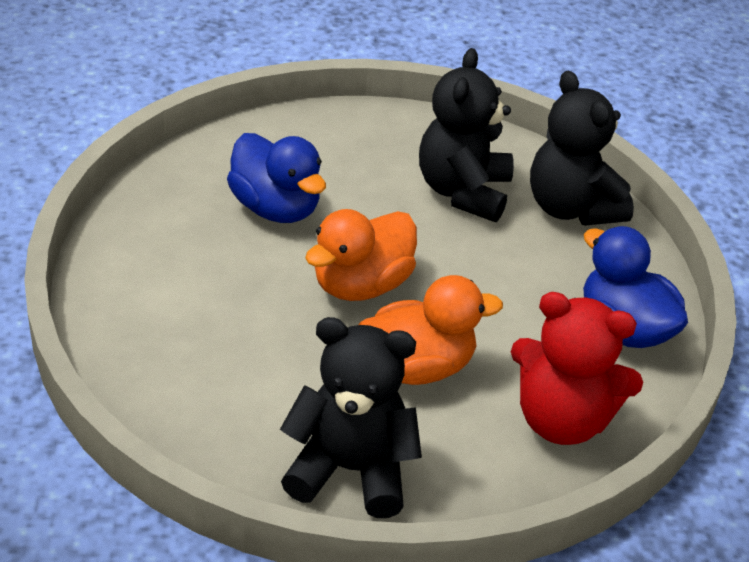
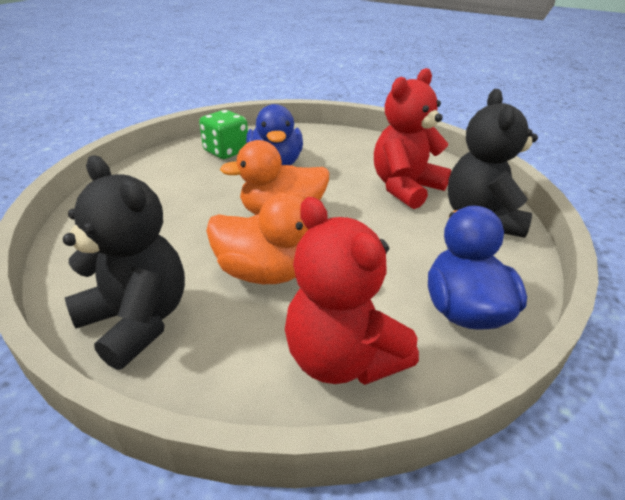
camera: 35 degrees right, 5 degrees down
(185, 208) = (226, 151): none -> green dice
(463, 192) = (405, 188): black teddy bear -> red teddy bear

